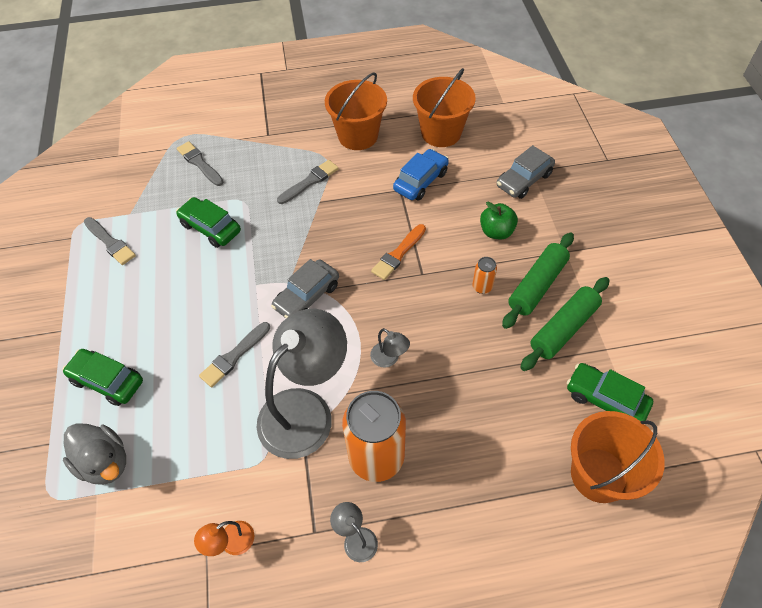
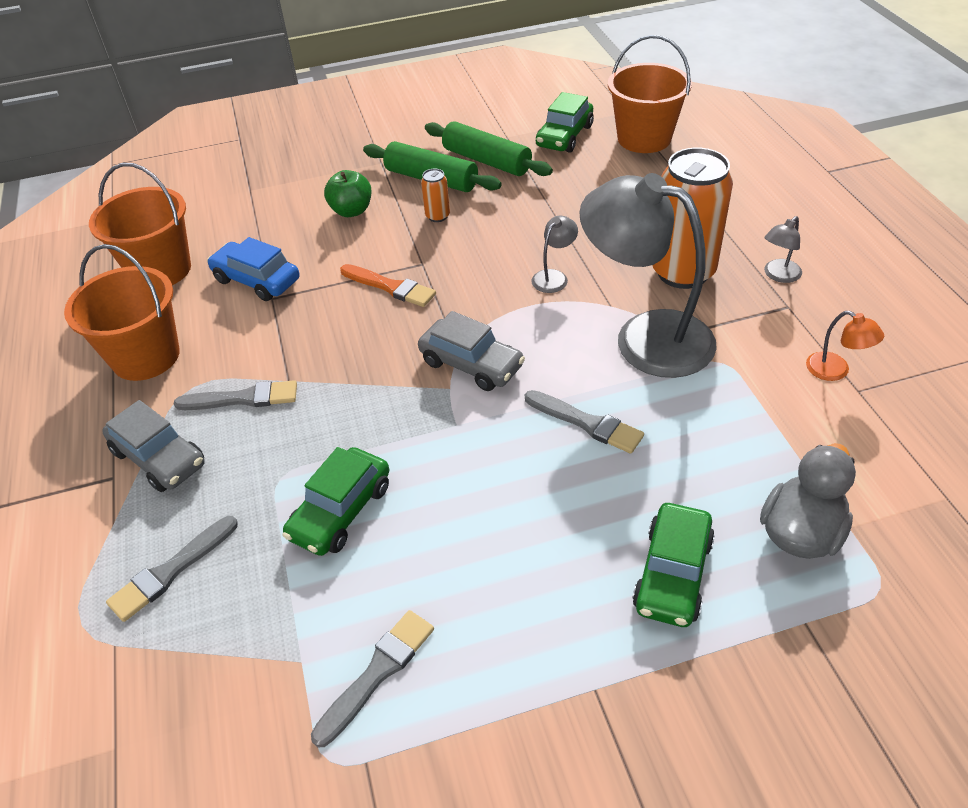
camera: 95 degrees left, 10 degrees down
(310, 181) = (243, 398): grey brush -> grey brush turned 135 degrees clockwise
(524, 180) = (265, 195): grey car -> grey car (159, 458)

